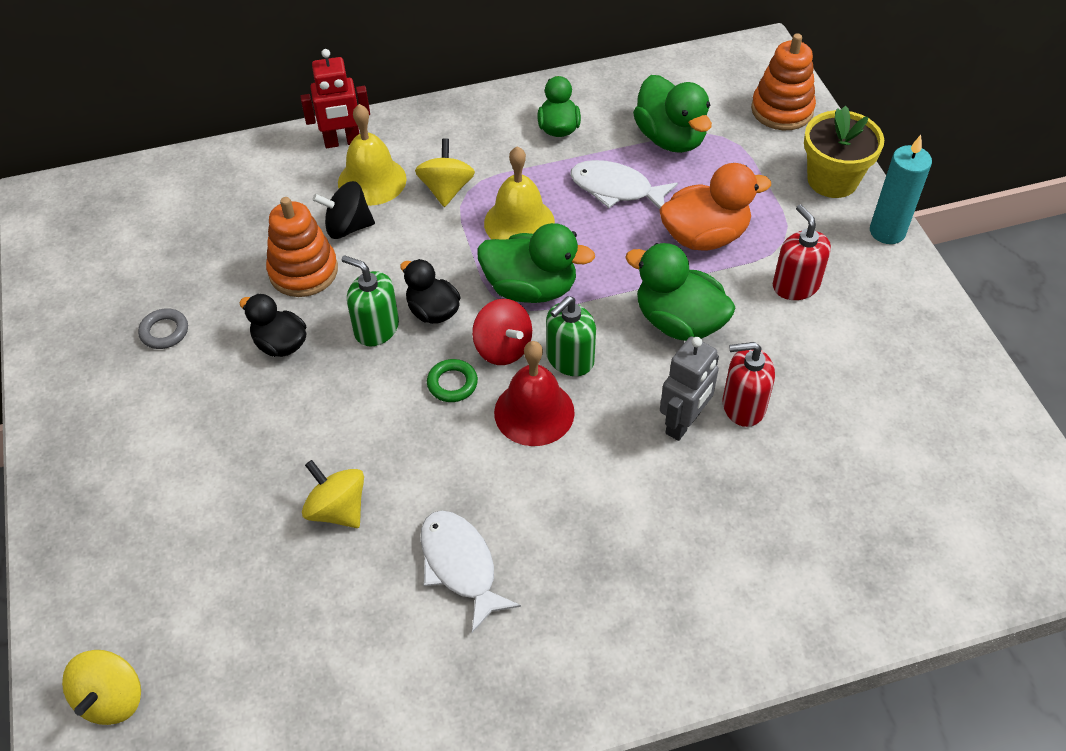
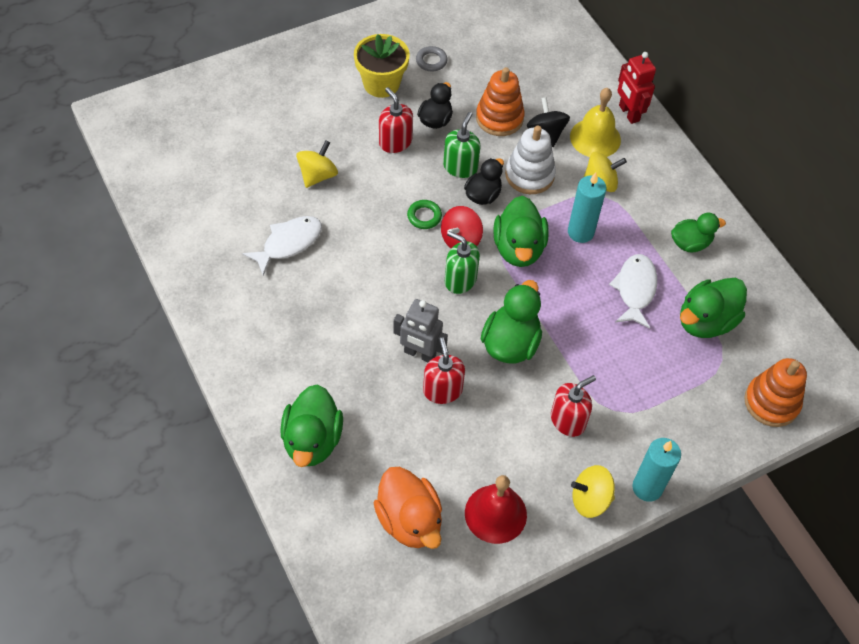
camera: 75 degrees right, 5 degrees up
(112, 699) = (187, 104): yellow spinning top -> yellow spinning top (590, 499)
(305, 399) = (395, 142): none -> red soap dispenser
(413, 256) = (529, 175): none -> white stacking toy
(519, 222) = (580, 232): yellow bell -> turquoise candle
(534, 412) = (410, 265): red bell -> red bell (495, 513)
(704, 236) = (602, 354): orange duck -> orange duck (409, 520)
(814, 573) = (312, 440): none -> green duck
(832, 180) = (696, 444): yellow flower pot -> yellow flower pot (381, 84)

